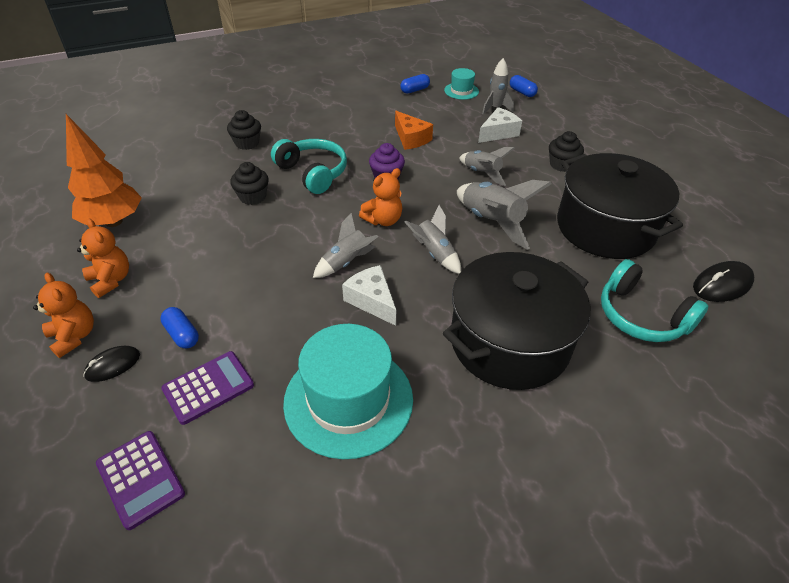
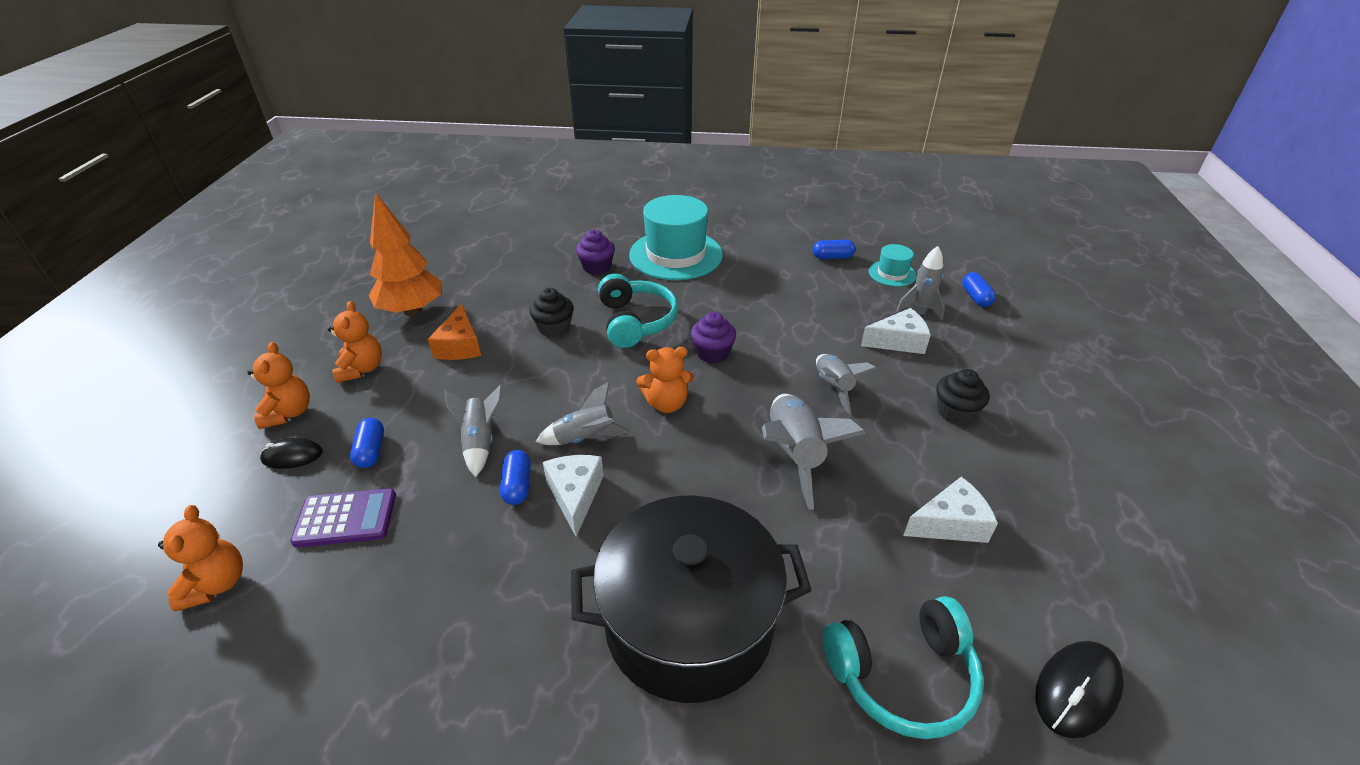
camera: 30 degrees right, 5 degrees down
(140, 479) = (216, 584): purple calculator -> orange teddy bear
(247, 143) = (597, 267): black cupcake -> purple cupcake
(324, 311) = (517, 485): none -> blue capsule
(348, 400) = (455, 601): turquoise hat -> turquoise hat (675, 255)
(411, 138) = (779, 315): orange cheese -> orange cheese (460, 346)
(434, 254) = (691, 468): grey rocket -> grey rocket (480, 442)
(605, 228) = (950, 523): black pot -> white cheese
(641, 316) = (902, 675): turquoise headphones -> turquoise headphones turned 90 degrees counterclockwise
(722, 285) = (1077, 690): black mouse -> black mouse turned 45 degrees counterclockwise

